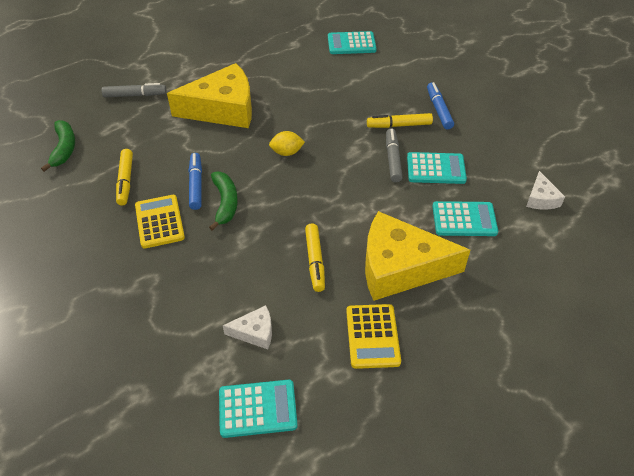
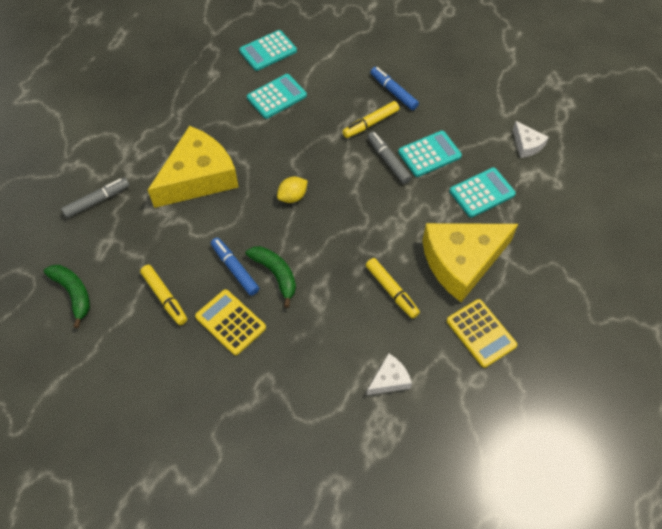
camera: 30 degrees left, 10 degrees up
(257, 409) = (438, 441): turquoise calculator -> turquoise calculator (276, 97)

